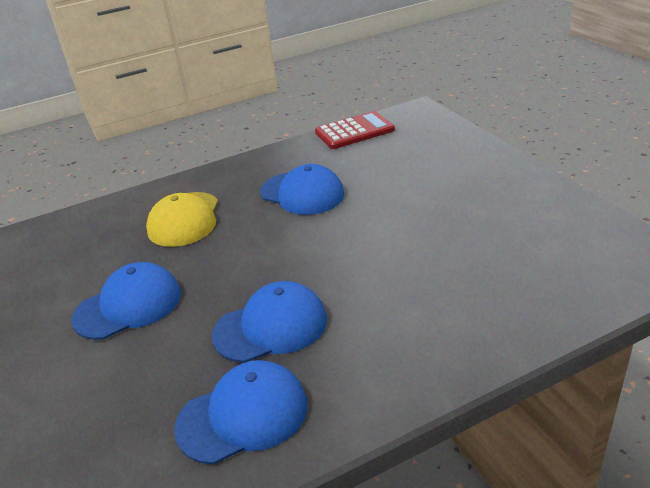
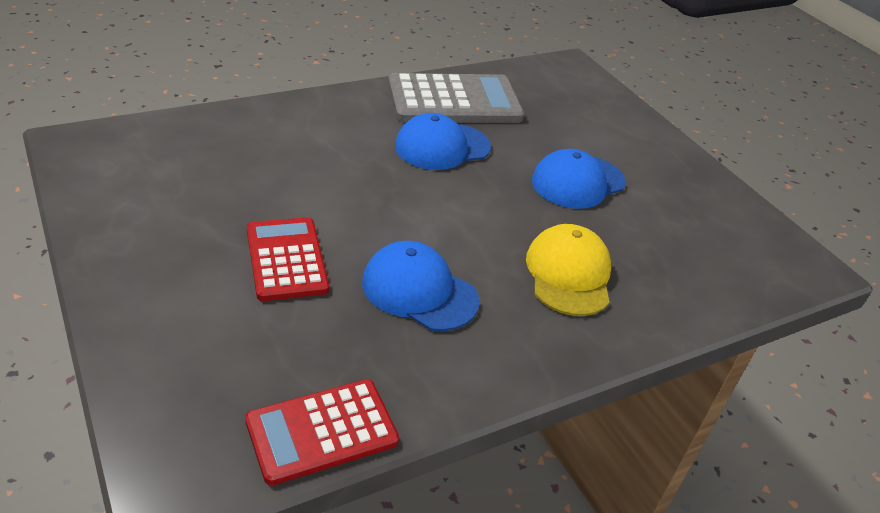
camera: 170 degrees right, 5 degrees up
(243, 415) = (454, 101): blue cap -> grey calculator
(403, 198) = (286, 259): none -> red calculator

